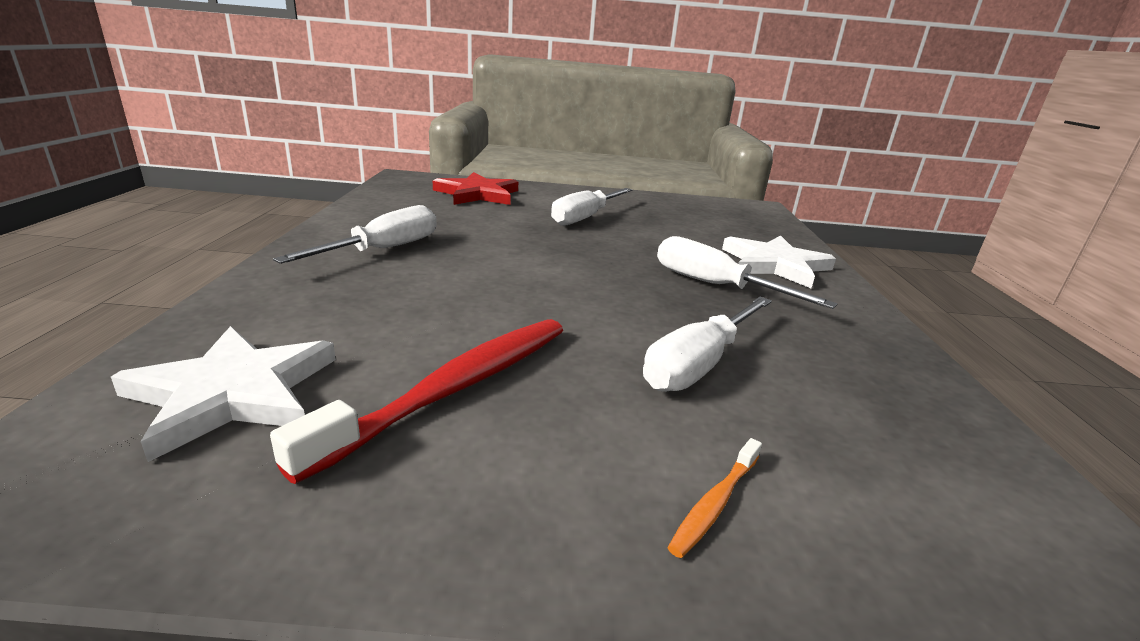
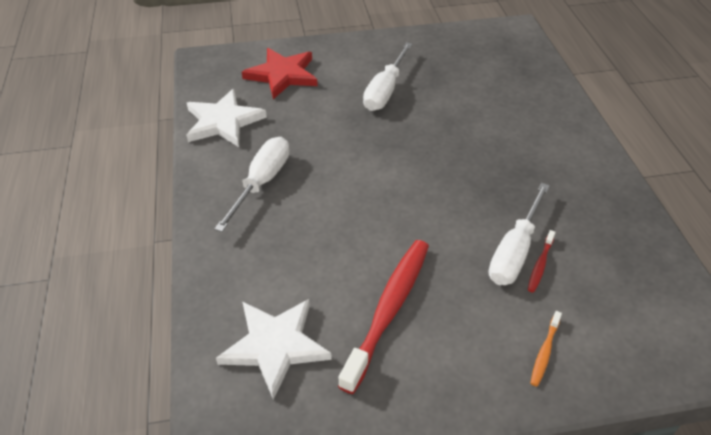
camera: 10 degrees left, 20 degrees up
(715, 285) = (506, 163): white screwdriver -> none
(738, 386) = (540, 265): none -> red toothbrush
(774, 264) = (542, 122): white star -> white star (223, 121)

